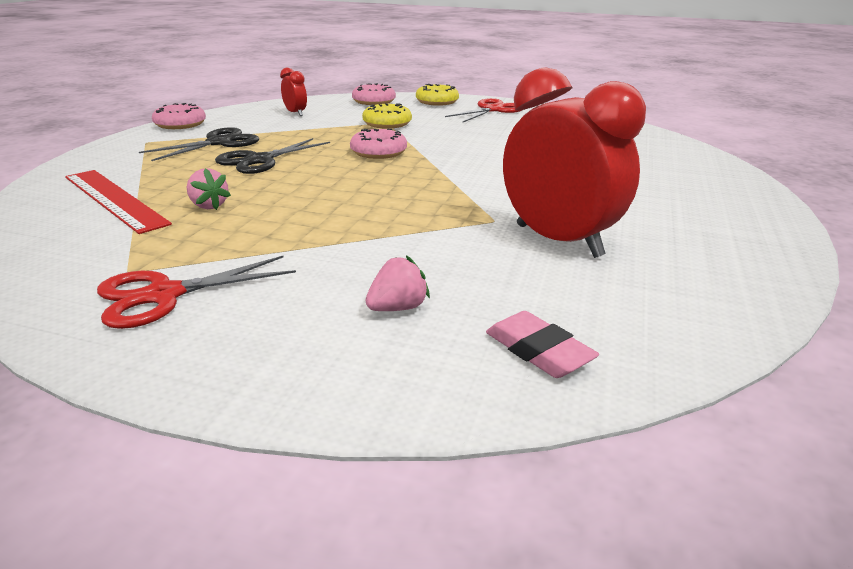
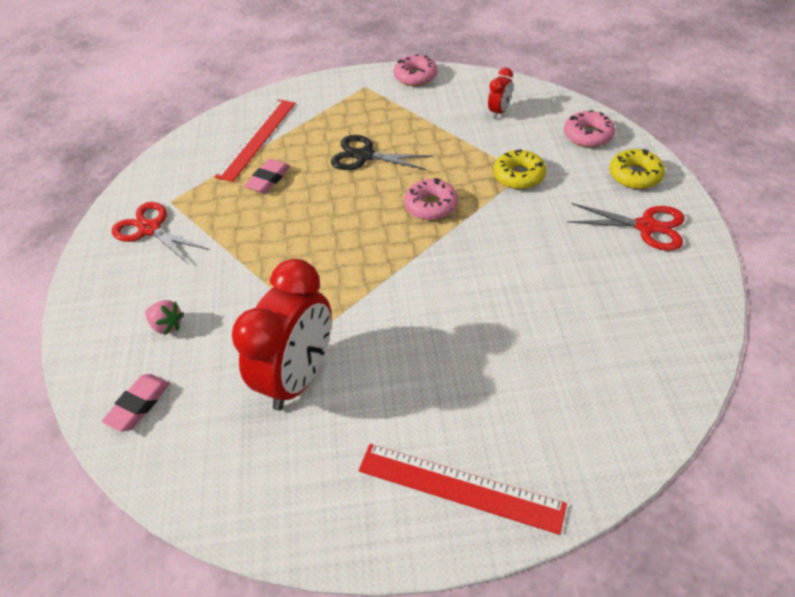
camera: 70 degrees right, 20 degrees up
(208, 205) = (268, 179): pink strawberry -> pink eraser
(219, 143) = (388, 117): black scissors -> none
(722, 202) = (459, 487): none -> red ruler

